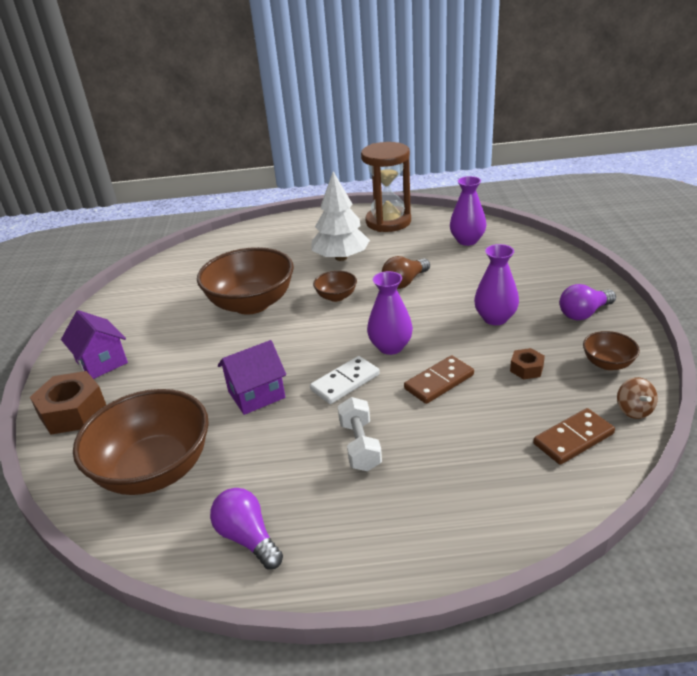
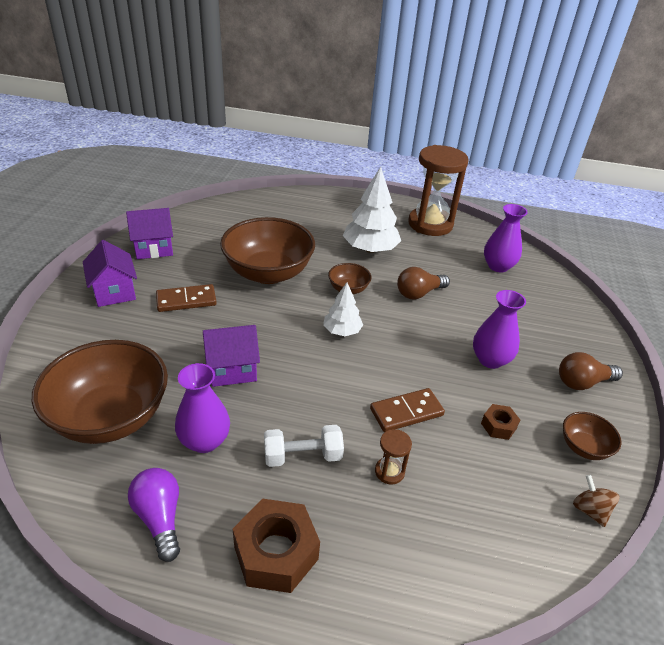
camera: 10 degrees right, 5 degrees up
(73, 412) = (69, 334): brown nut -> brown nut (276, 553)
(123, 313) = (154, 248): none -> purple house
(345, 382) = (318, 383): white domino -> none
(347, 333) = (342, 331): none -> white tree
(360, 445) = (302, 456): white dumbbell -> white dumbbell turned 75 degrees clockwise
(390, 347) = (376, 359): purple vase -> purple vase (204, 441)
(446, 434) = (389, 471): none -> brown hourglass
(573, 439) = (513, 521): brown domino -> brown domino (186, 300)
(584, 313) = (582, 382): purple light bulb -> brown light bulb
(634, 410) = (590, 510): brown spinning top -> brown spinning top turned 150 degrees clockwise

